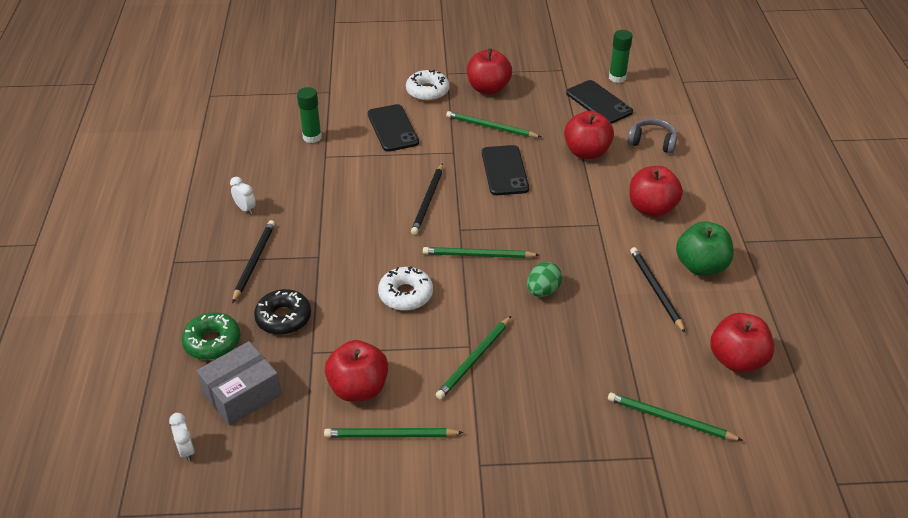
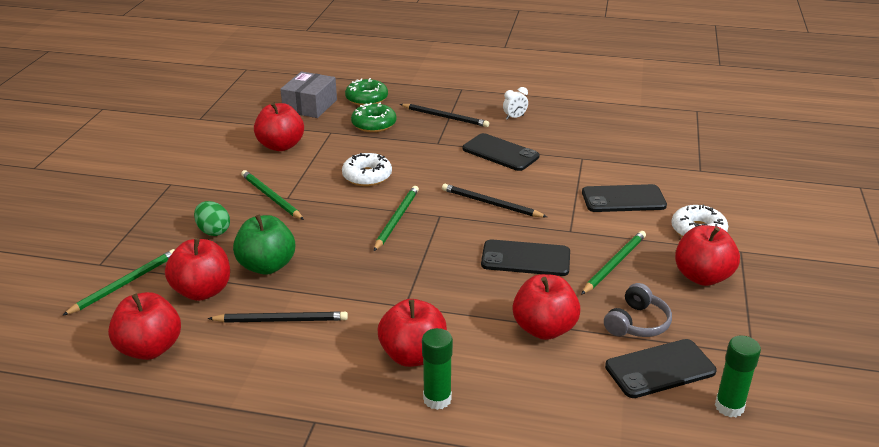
camera: 105 degrees right, 10 degrees down
(186, 450) = (277, 87): white clock -> none
(242, 393) = (310, 106): grey box -> grey box turned 45 degrees clockwise
(283, 318) = (374, 124): black donut -> green donut
(312, 137) = (616, 154): green glue stick -> green glue stick (437, 399)
(328, 208) = (500, 153): none -> black phone
(390, 435) = (228, 153): green pencil -> none
(543, 291) = (326, 247): green egg -> green egg (213, 231)
(648, 355) = (202, 291): none -> red apple
(652, 142) = (551, 397): grey headphones -> grey headphones (637, 323)
(701, 266) = (294, 366): green apple -> green apple (267, 266)

